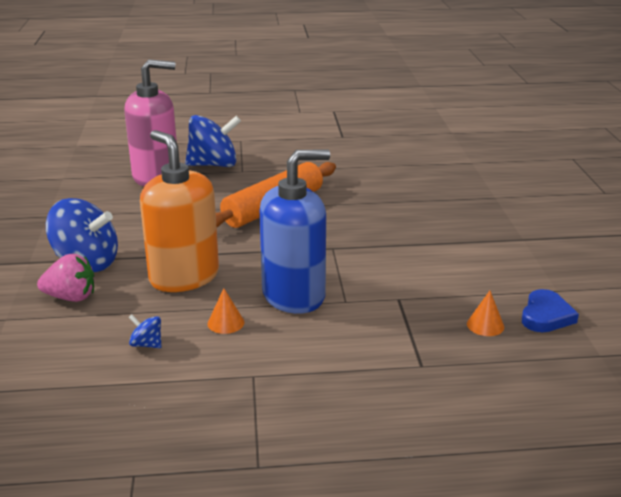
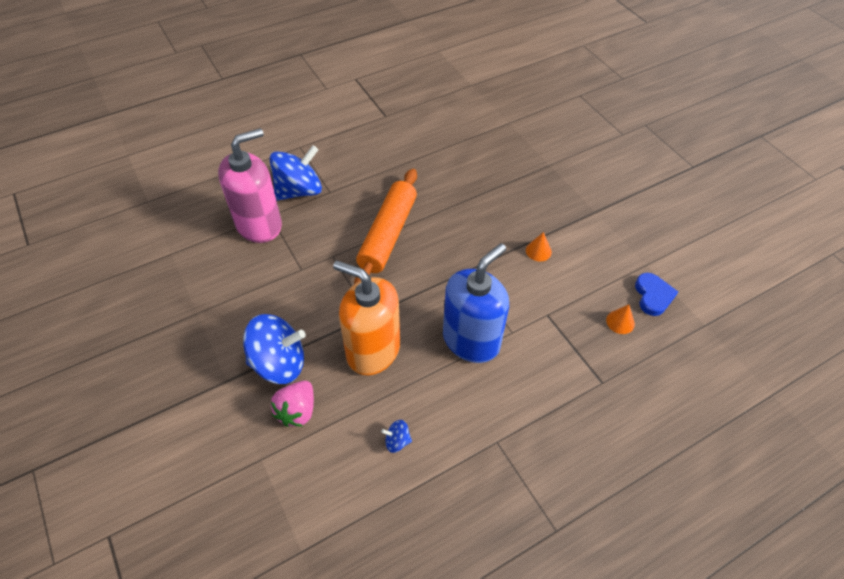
camera: 25 degrees left, 25 degrees up
(71, 297) = (297, 411): pink strawberry -> pink strawberry turned 135 degrees clockwise
(226, 323) = (440, 392): orange cone -> orange cone (538, 251)

